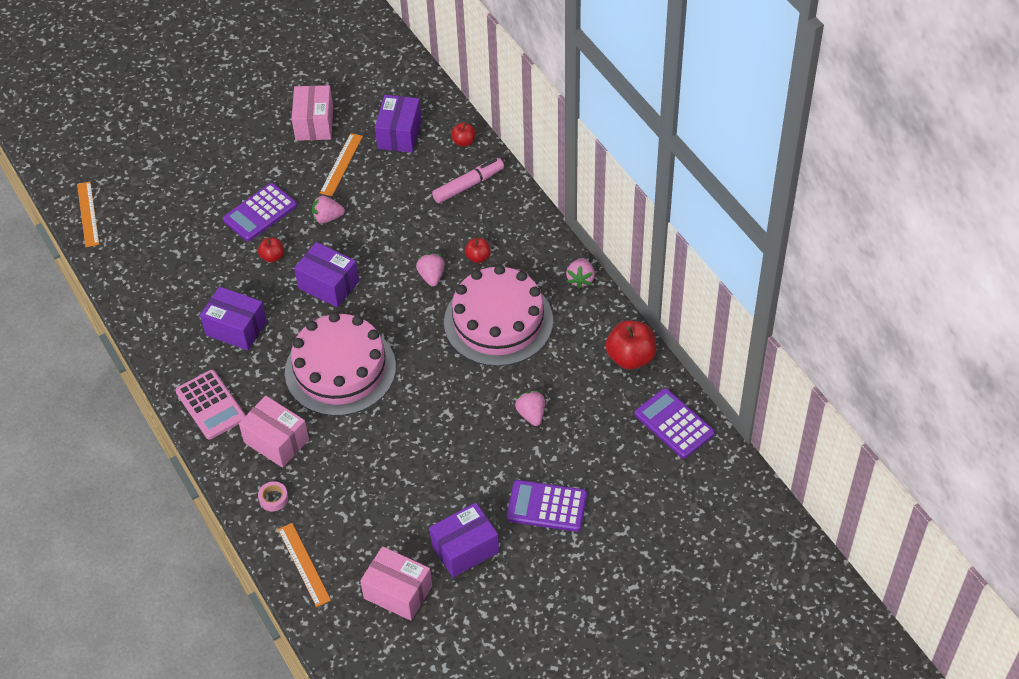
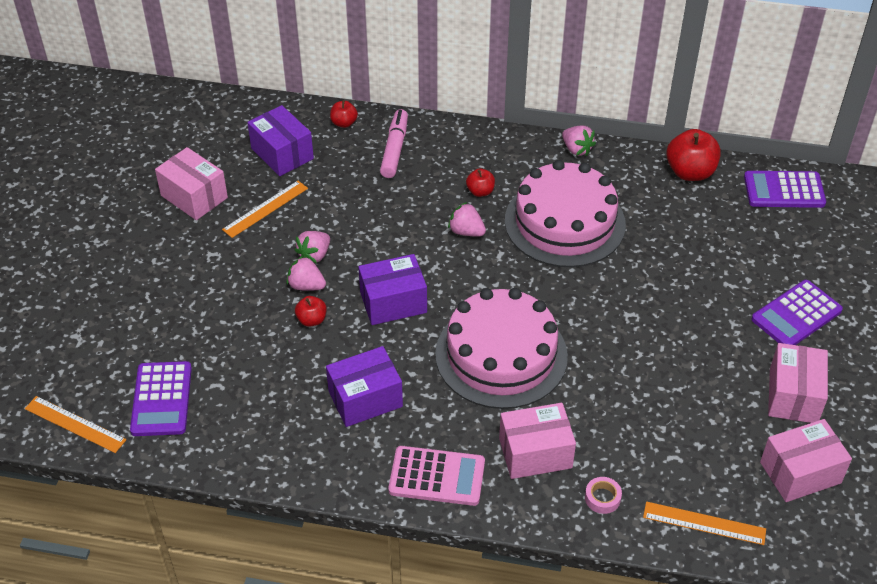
camera: 50 degrees left, 5 degrees down
(260, 213) = (248, 296): purple calculator -> purple calculator (161, 399)
(341, 164) = (265, 209): orange ruler -> orange ruler turned 75 degrees clockwise
(465, 549) = (793, 395): purple box -> pink box
(531, 414) = (687, 264): pink strawberry -> pink strawberry (306, 286)

